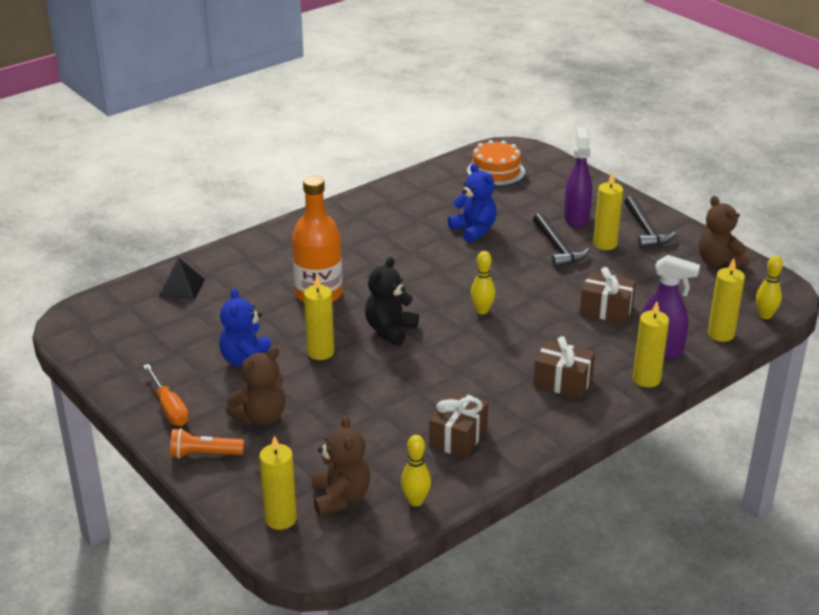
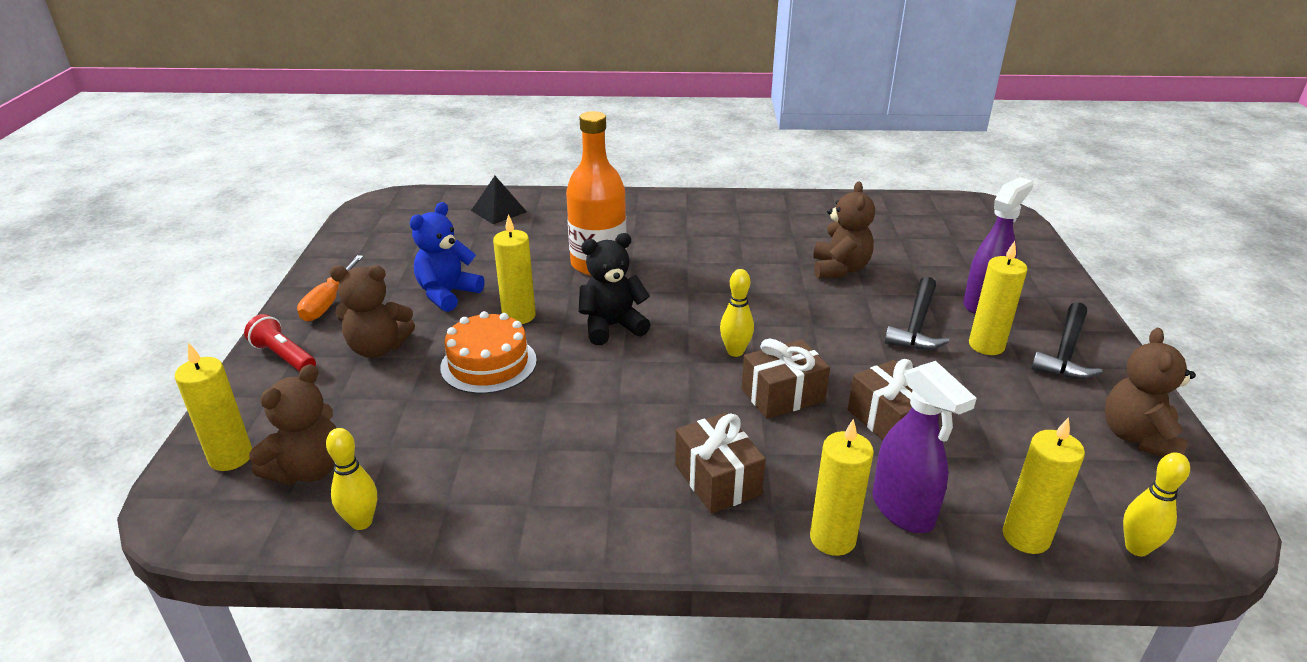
camera: 40 degrees right, 0 degrees up
(204, 454) = (284, 356): orange flashlight -> red flashlight
(458, 437) = (511, 475): brown gift -> brown gift (782, 395)
(474, 230) = (839, 269): blue teddy bear -> brown teddy bear
(496, 171) = (943, 223): orange cake -> orange cake (488, 364)

